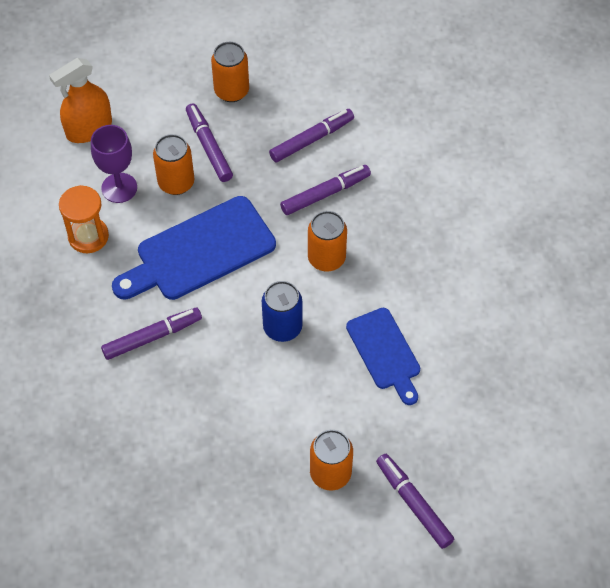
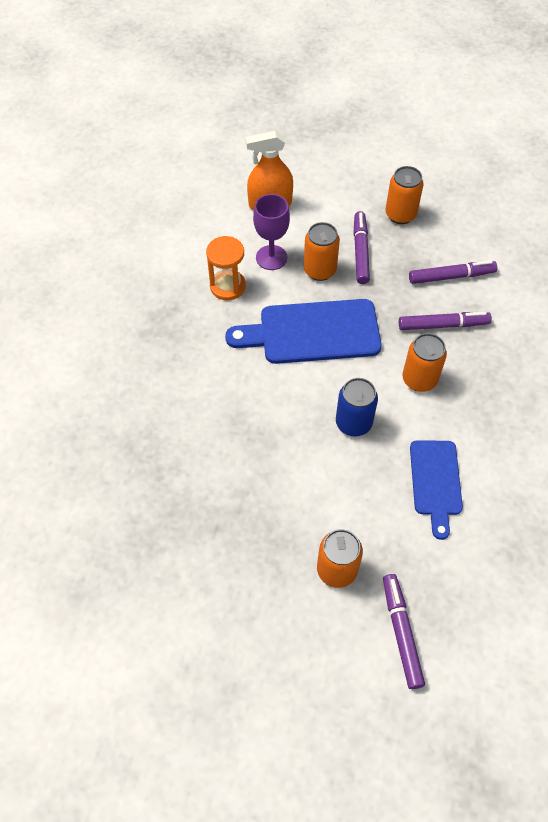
camera: 25 degrees right, 0 degrees up
(152, 337) = (239, 387): purple marker -> none

